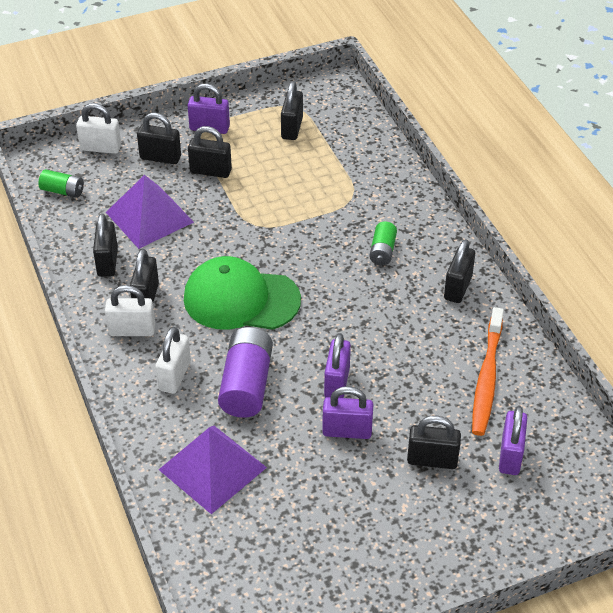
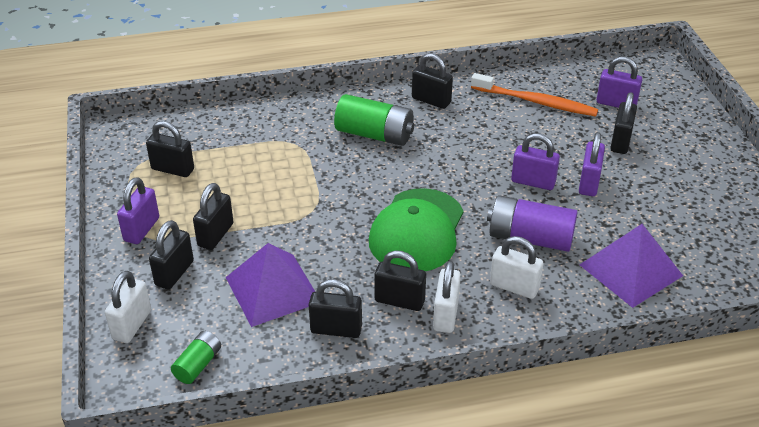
camera: 80 degrees left, 5 degrees down
(382, 251) = (374, 134): green battery -> green battery, size x1.80

